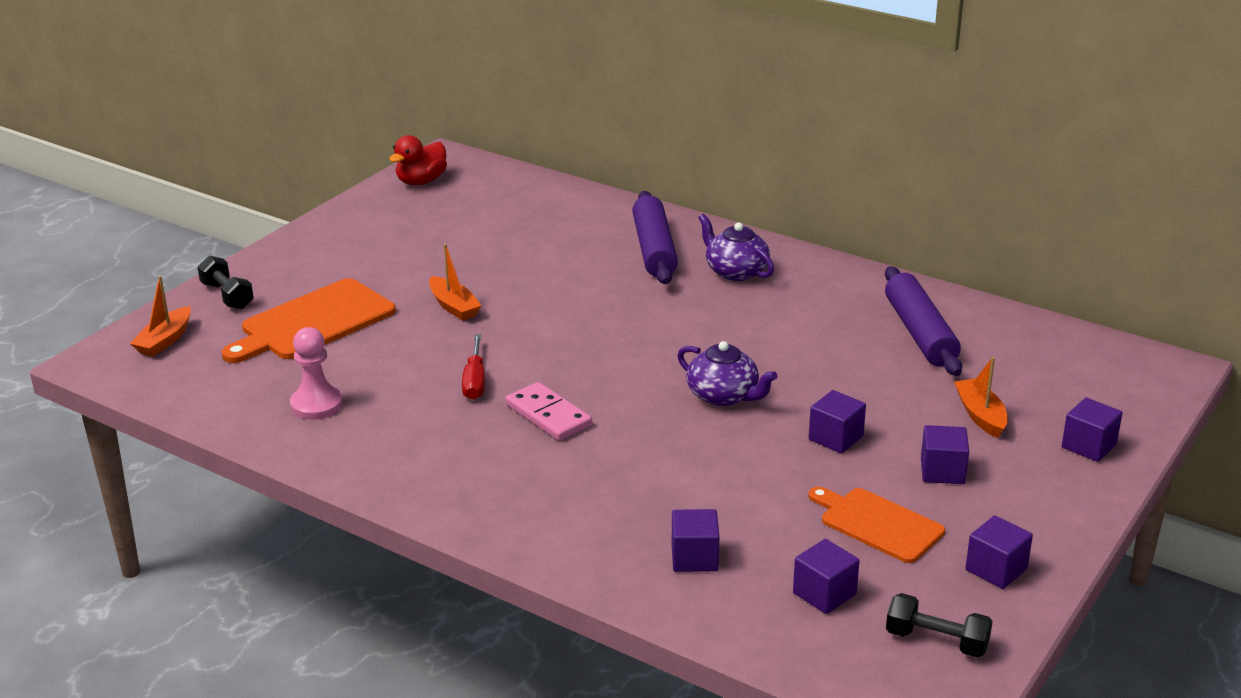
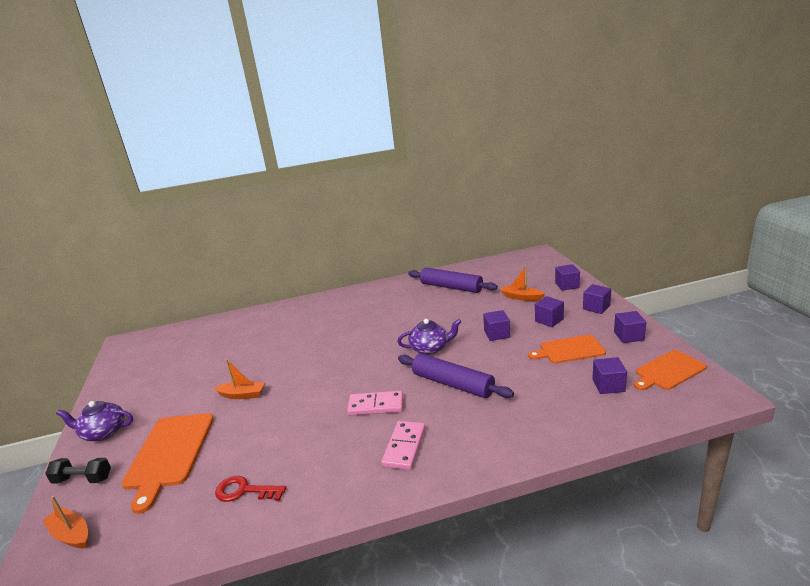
camera: 45 degrees left, 5 degrees down
(165, 340) = (71, 534): orange boat -> orange boat turned 150 degrees clockwise
(316, 405) = (244, 491): pink pawn -> red key
(421, 181) = (127, 358): red duck -> none
(475, 381) = (313, 417): red screwdriver -> none
(498, 476) = (404, 447): none -> pink domino
(654, 249) = (298, 319): purple rolling pin -> purple rolling pin (452, 384)
(694, 558) = (545, 411): purple cube -> purple cube (596, 307)
(735, 271) = (347, 307): purple teapot -> purple teapot (103, 432)
(936, 641) = (668, 371): black dumbbell -> orange cutting board

